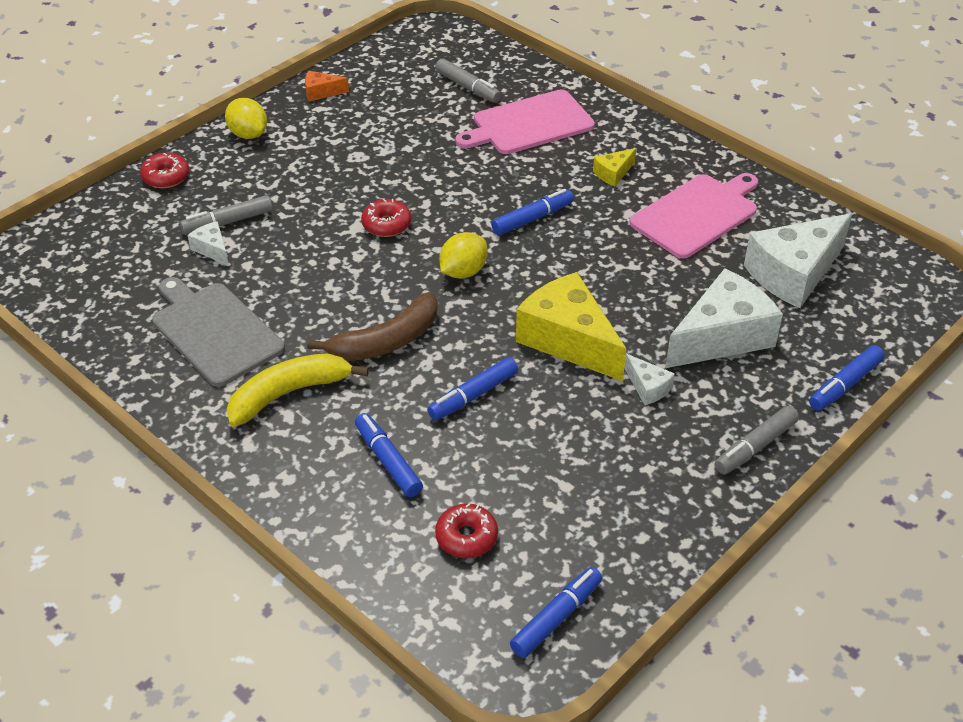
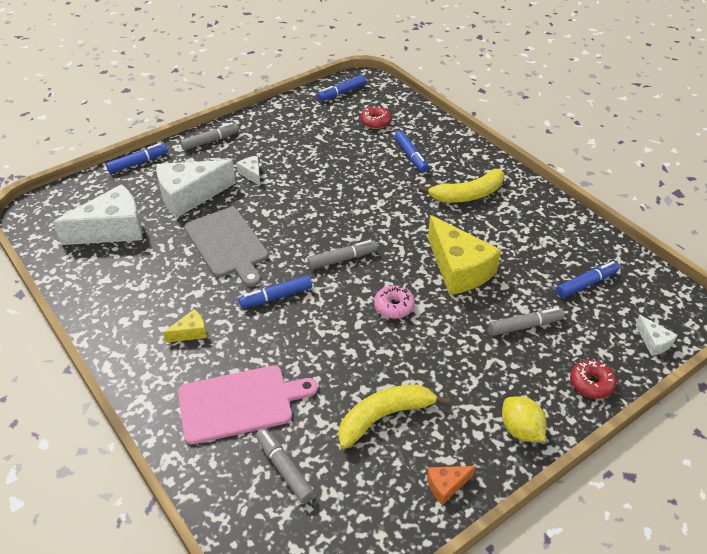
camera: 170 degrees left, 0 degrees up
(212, 249) = (534, 302): white cheese -> white cheese (653, 342)
(214, 331) = (520, 238): grey cutting board -> grey cutting board (227, 244)
(321, 92) = (446, 486): orange cheese -> orange cheese turned 150 degrees clockwise
(383, 129) = (384, 417): none -> yellow banana
(386, 224) = (394, 306): red donut -> pink donut
(386, 341) = (405, 218): brown banana -> none
(463, 272) = (342, 259): yellow lemon -> grey marker
(473, 395) = (356, 181): blue marker -> blue marker (586, 284)
(568, 340) = (287, 205): yellow cheese -> yellow cheese (458, 269)
(697, 214) = (147, 284): pink cutting board -> none

